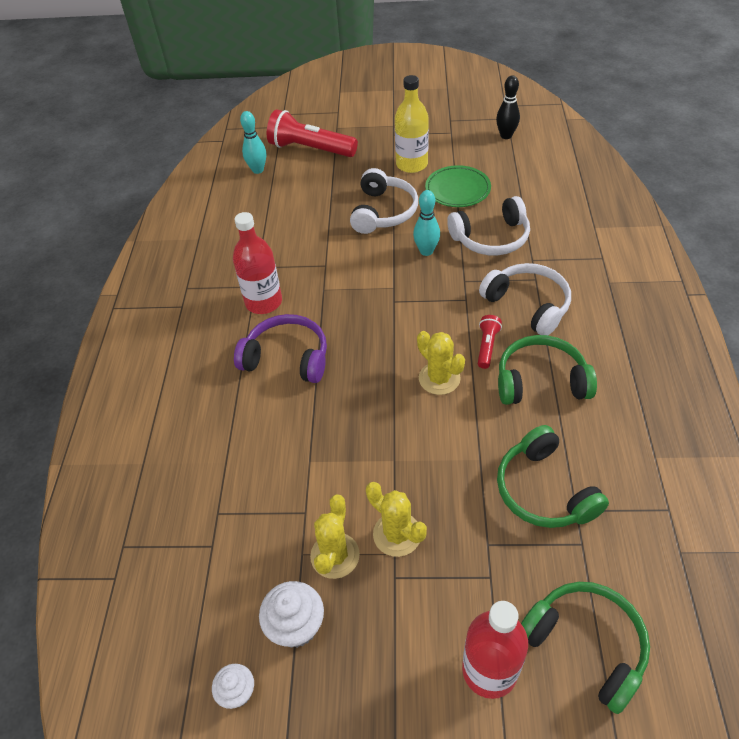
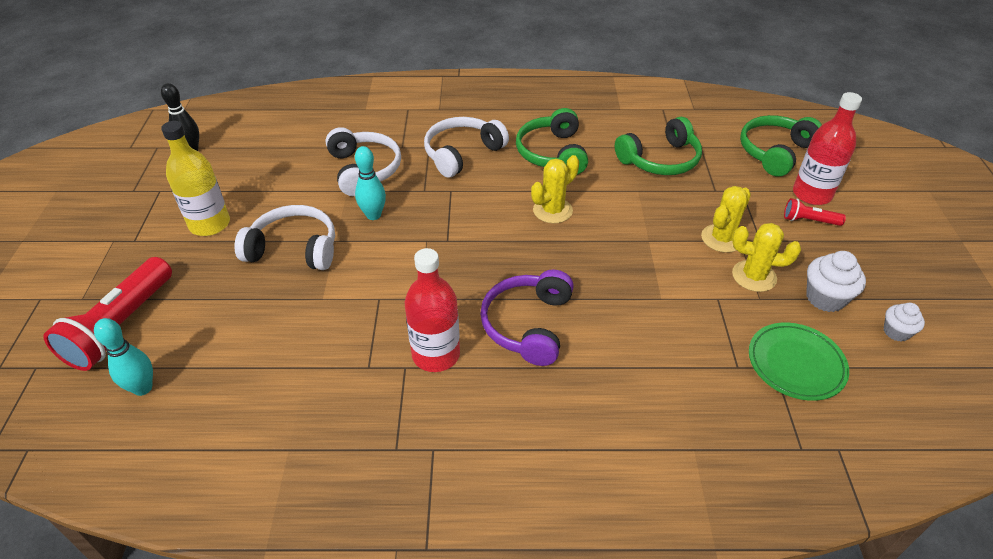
camera: 95 degrees left, 5 degrees down
(457, 190) = (275, 189): green plate -> green plate (796, 364)
(487, 346) = (513, 180): red flashlight -> red flashlight (809, 221)

